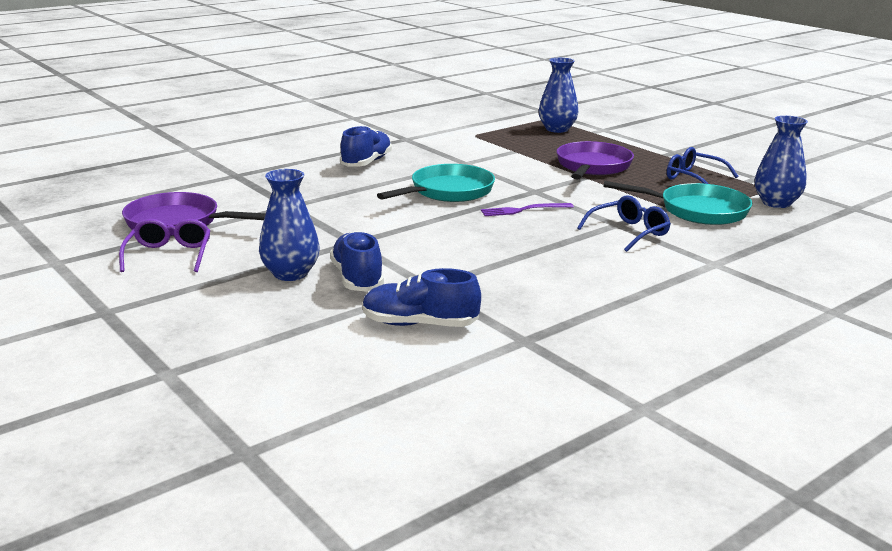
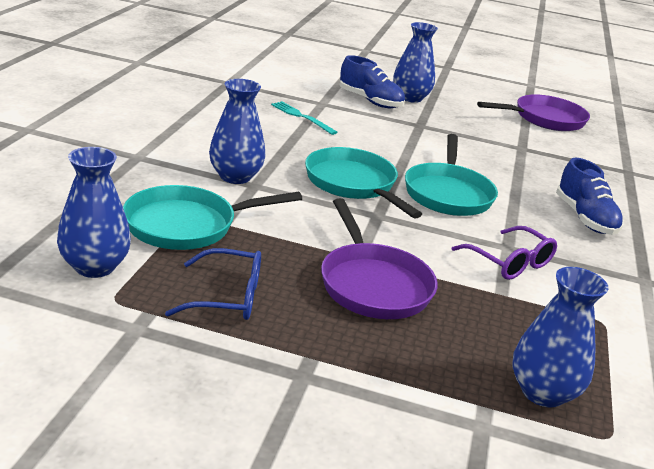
camera: 140 degrees right, 5 degrees up
(169, 255) = (493, 97): purple glasses -> purple glasses (509, 262)
(419, 324) = (294, 82): blue shoe -> none
(484, 273) = (302, 117): none -> turquoise fork
(523, 210) = (353, 184): purple fork -> turquoise pan
(628, 232) = (235, 177): blue glasses -> blue vase

